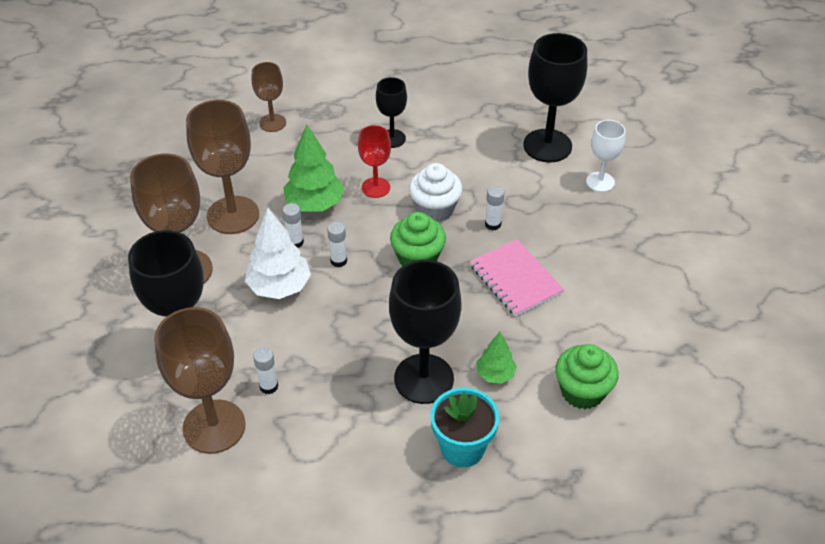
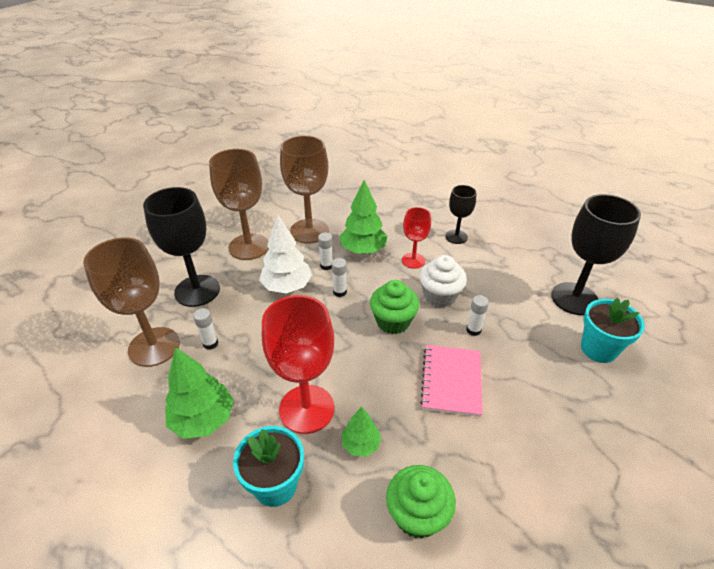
camera: 40 degrees right, 5 degrees down
(272, 123) = (389, 193): brown goblet -> none
(345, 448) = (203, 419): none -> green tree
(424, 379) = (306, 409): black goblet -> red goblet
(600, 182) = (598, 349): white goblet -> turquoise flower pot

